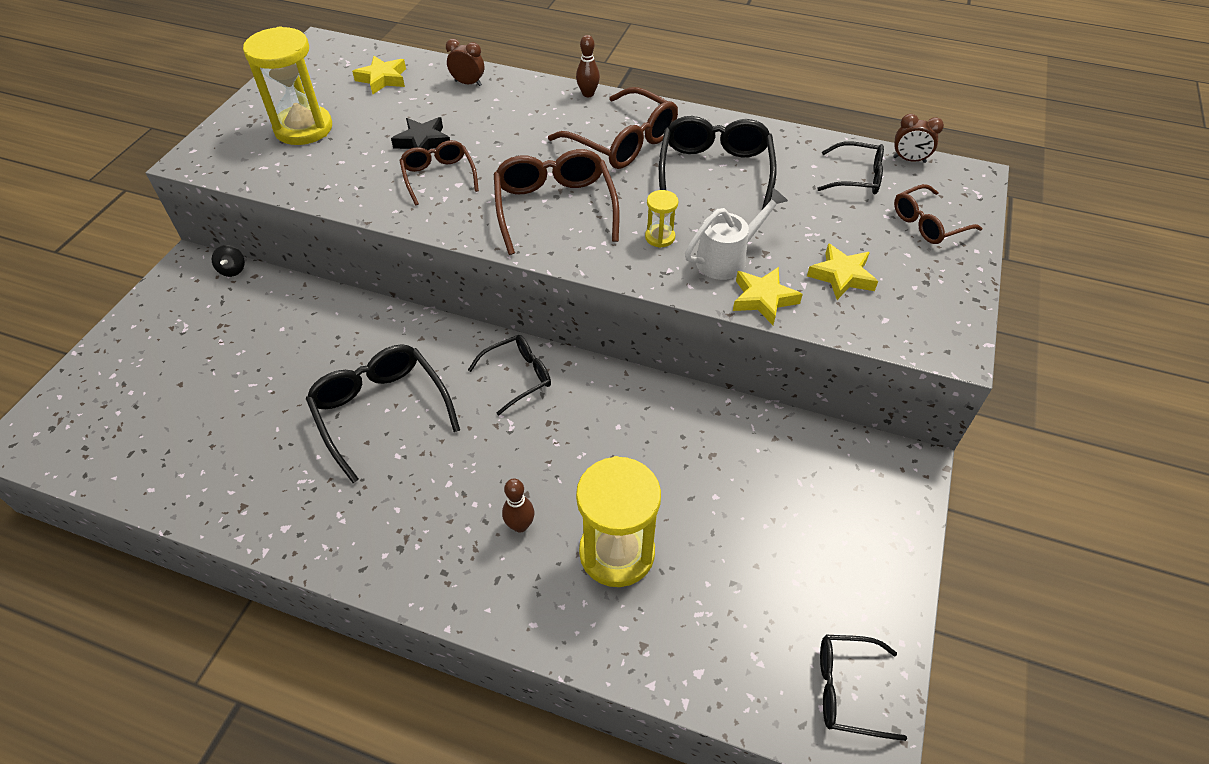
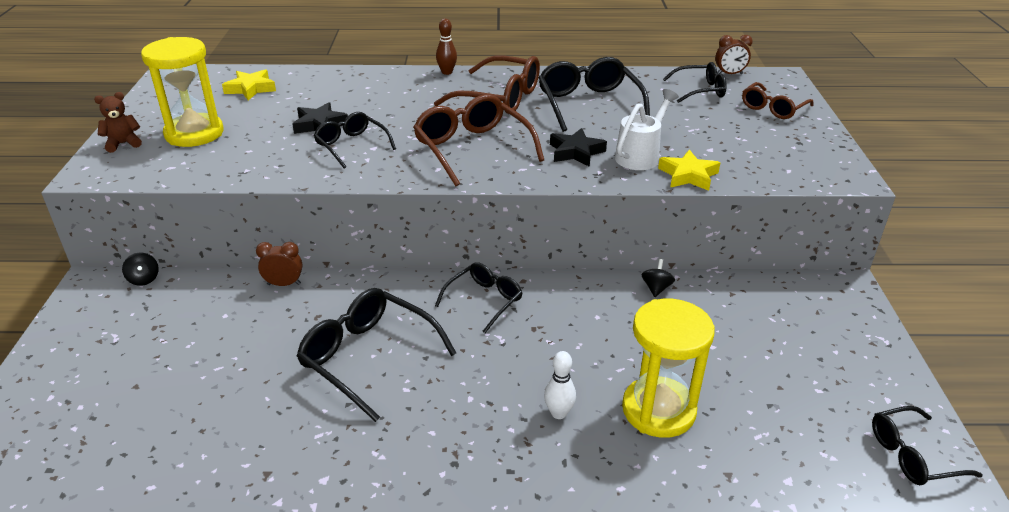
camera: 20 degrees left, 15 degrees down
(237, 128) = (123, 144): none -> brown teddy bear
(439, 177) = (352, 146): brown glasses -> black glasses
(468, 83) = (334, 80): brown clock -> brown clock (284, 284)
(520, 525) = (558, 413): brown bowling pin -> white bowling pin
(660, 237) = (576, 152): yellow hourglass -> black star
(697, 409) = (656, 288): none -> black spinning top
(841, 276) = (736, 150): yellow star -> none

